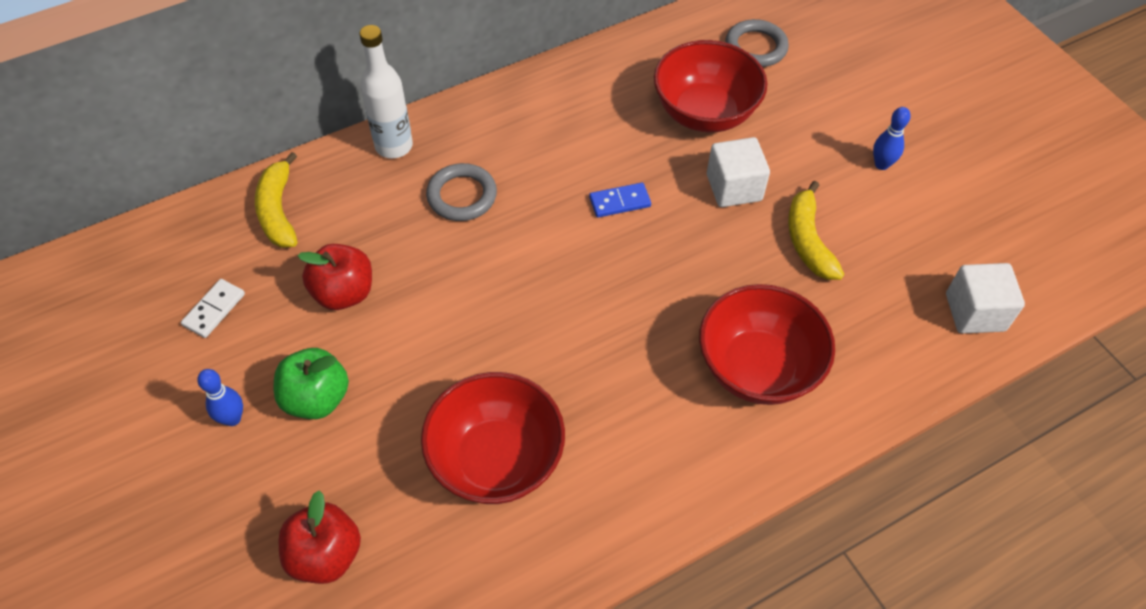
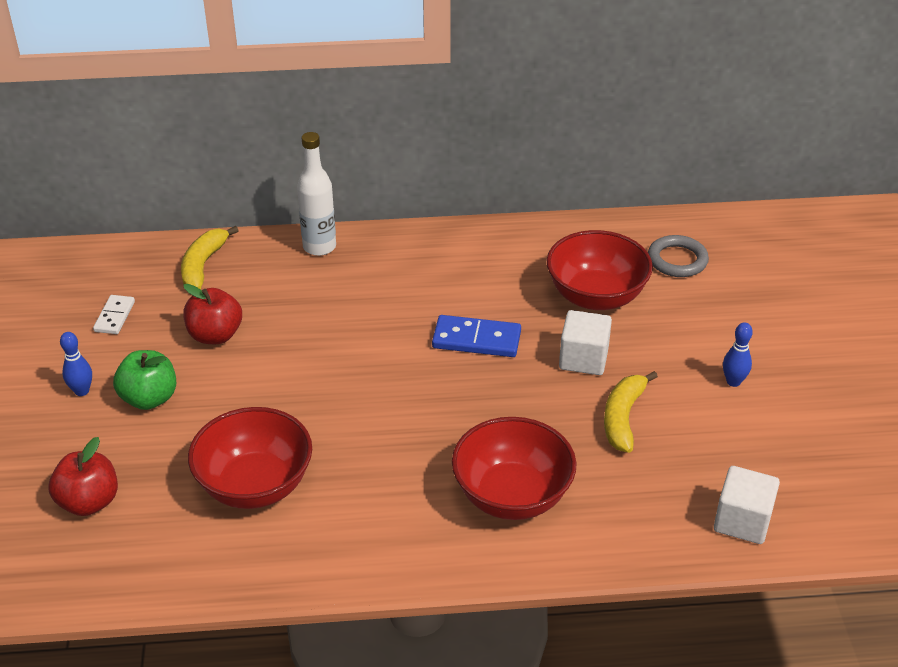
camera: 25 degrees right, 15 degrees down
(214, 310) = (115, 316): white domino -> white domino turned 45 degrees counterclockwise
(462, 196) = (350, 297): grey ring -> none
(620, 202) = (476, 340): blue domino -> blue domino, size x1.60

